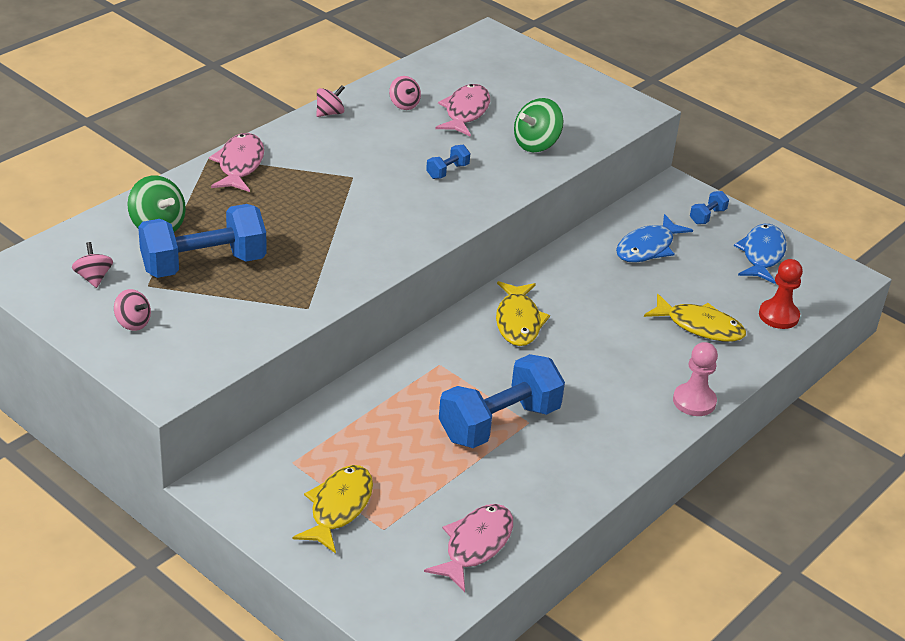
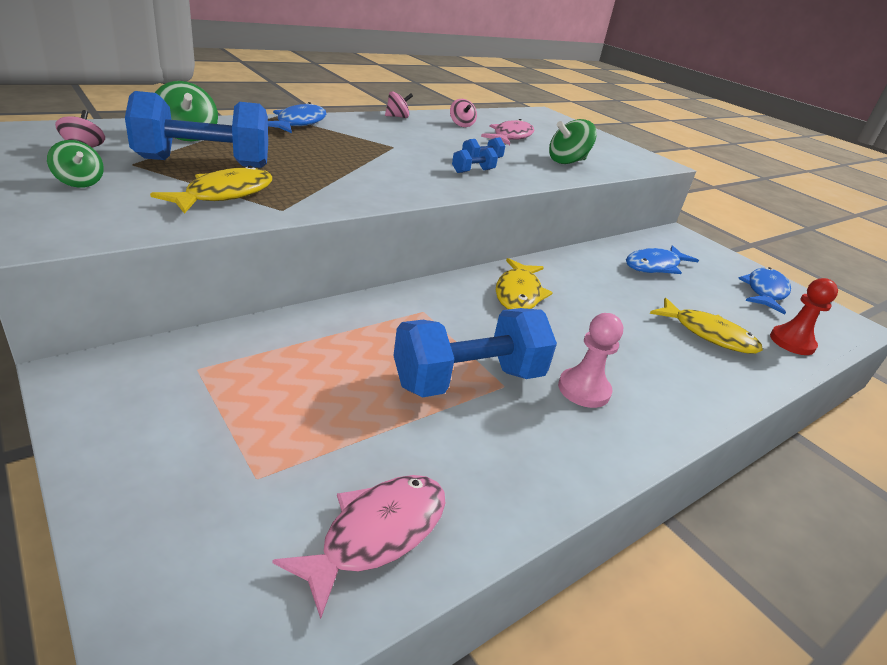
camera: 10 degrees right, 5 degrees down
(133, 323) = (79, 182): pink spinning top -> green spinning top
(239, 165) = (299, 123): pink fish -> blue fish
(338, 508) = (214, 435): yellow fish -> yellow fish (224, 194)
(694, 401) = (706, 404): pink pawn -> pink pawn (584, 390)
(707, 216) = (710, 256): blue dumbbell -> blue dumbbell (473, 171)

